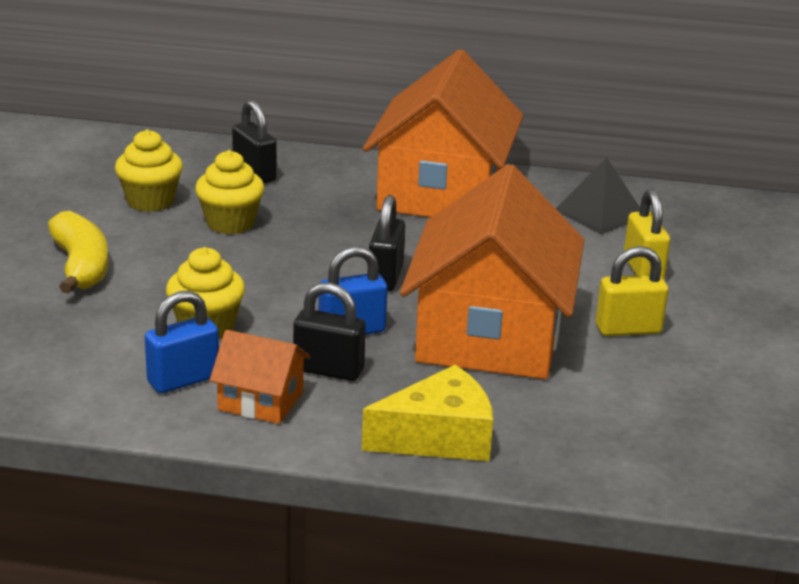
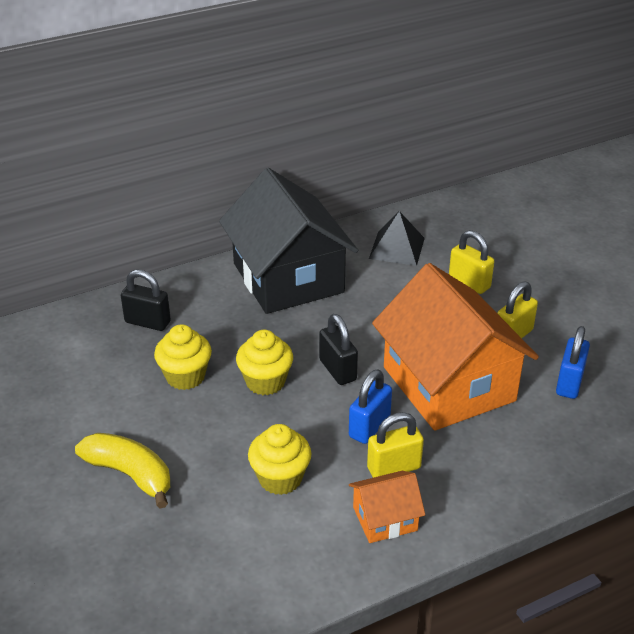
camera: 35 degrees left, 10 degrees up
(150, 201) = (105, 386): yellow cupcake -> yellow cupcake (265, 382)
(183, 380) = (319, 532): blue padlock -> blue padlock (569, 383)
(328, 370) = (394, 468): black padlock -> yellow padlock
(438, 437) = (512, 482): yellow cheese -> none
(441, 193) = (288, 278): orange house -> black house

